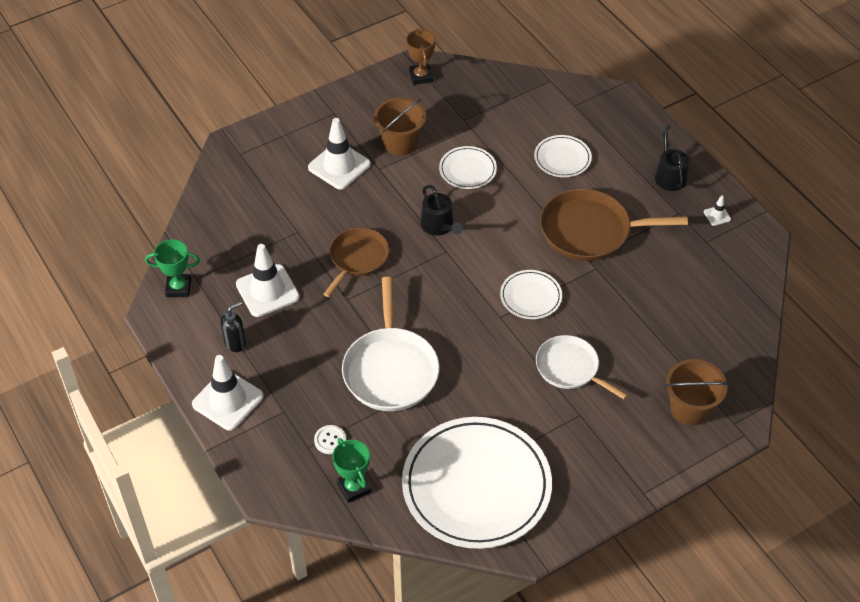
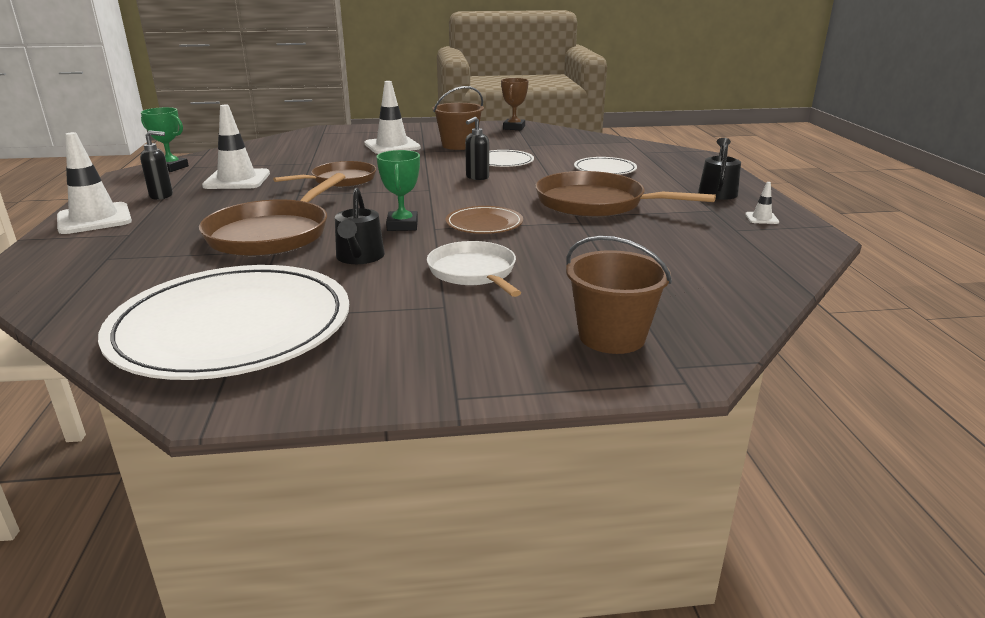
camera: 25 degrees right, 25 degrees down
(330, 440) = (136, 259): white button -> none
(354, 488) = (96, 294): green trophy -> green trophy (402, 225)
(390, 369) = (272, 234): white pan -> brown pan
(439, 226) = (440, 178): black watering can -> black watering can (359, 257)
(468, 212) = (477, 177): none -> black soap dispenser
(530, 296) = (484, 224): white plate -> brown plate

